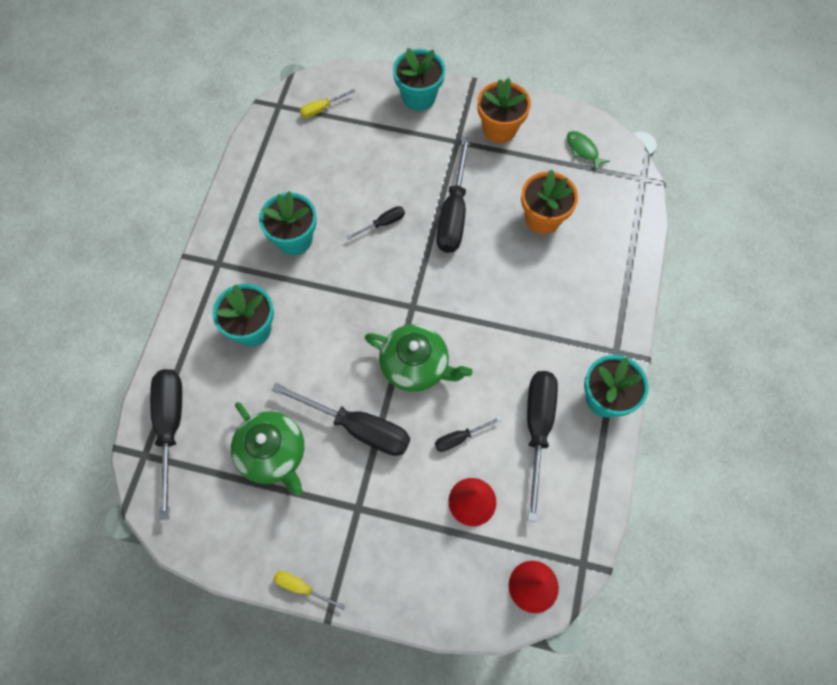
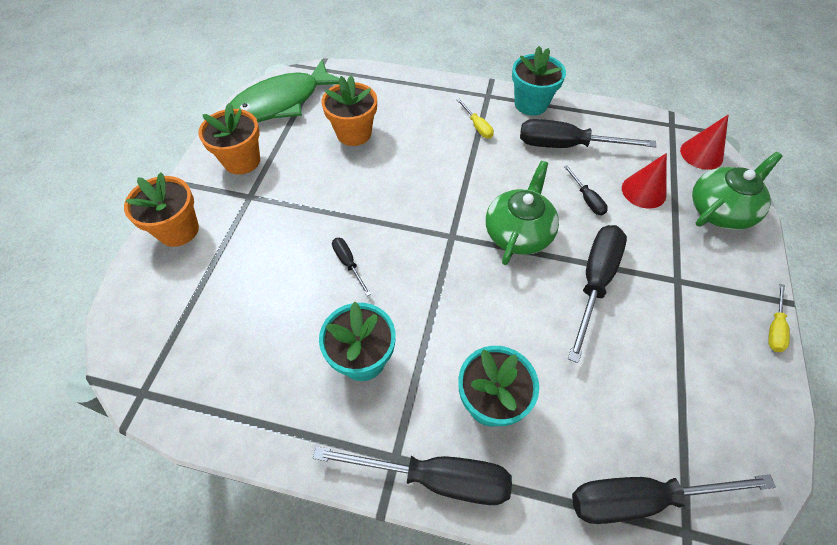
camera: 90 degrees left, 10 degrees down
(273, 454) = (643, 366): green teapot -> green teapot (720, 210)
(321, 109) = (165, 336): yellow screwdriver -> yellow screwdriver (477, 126)
(419, 97) = (178, 230): turquoise flower pot -> orange flower pot
(453, 213) = (341, 200): black screwdriver -> black screwdriver (435, 478)
(583, 150) = (281, 103): green fish -> green fish, size x2.47

